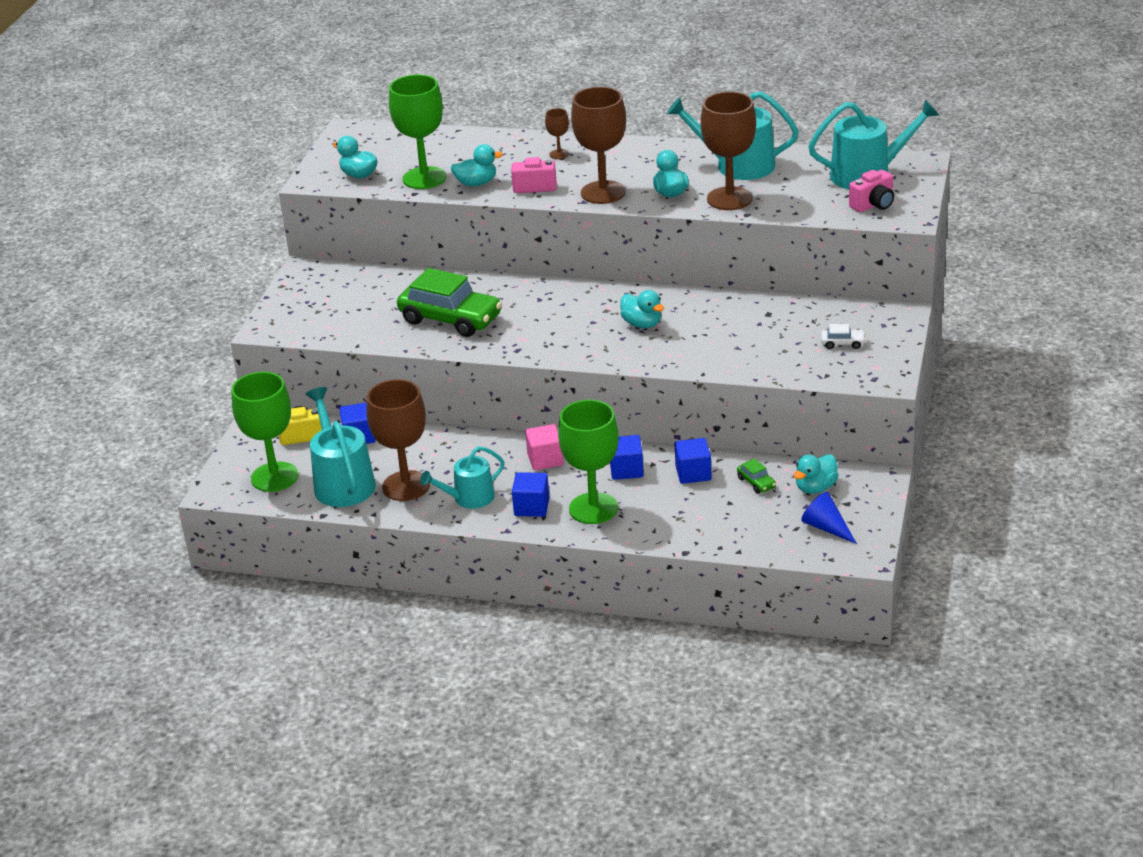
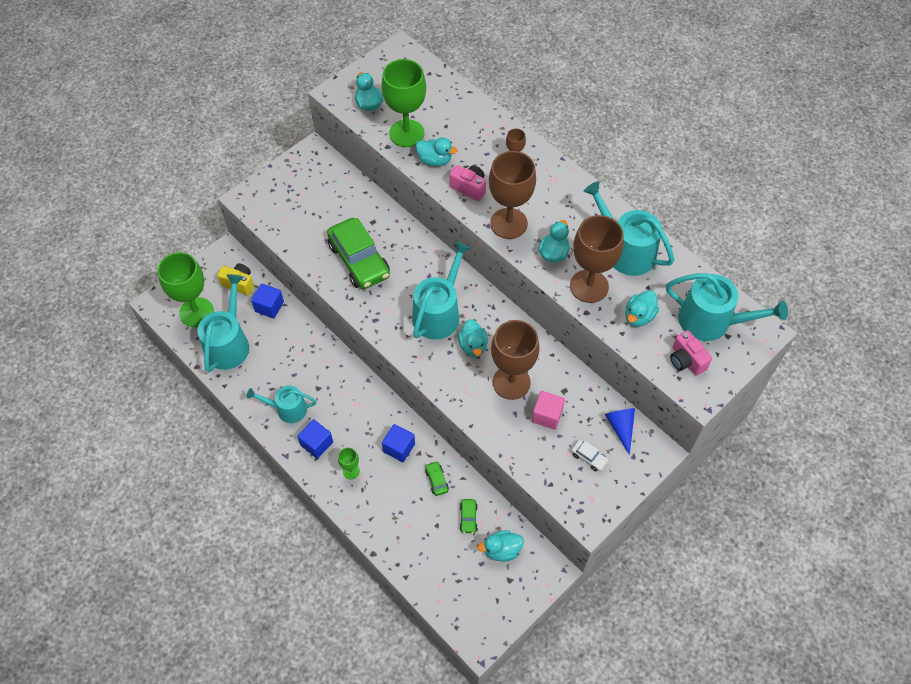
camera: 30 degrees right, 25 degrees up
(406, 486) = (261, 372): brown goblet -> brown goblet (511, 382)
(545, 459) = (358, 403): pink cube -> pink cube (547, 415)
(580, 318) = (439, 313): none -> turquoise watering can
(593, 508) = (351, 471): green goblet -> green goblet, size x0.45
(693, 473) = (436, 480): blue cube -> green car
(798, 197) = (638, 316): none -> turquoise duck
(826, 527) = (477, 594): blue cone -> blue cone (621, 427)
(873, 205) = (686, 360): pink camera -> pink camera turned 60 degrees clockwise

